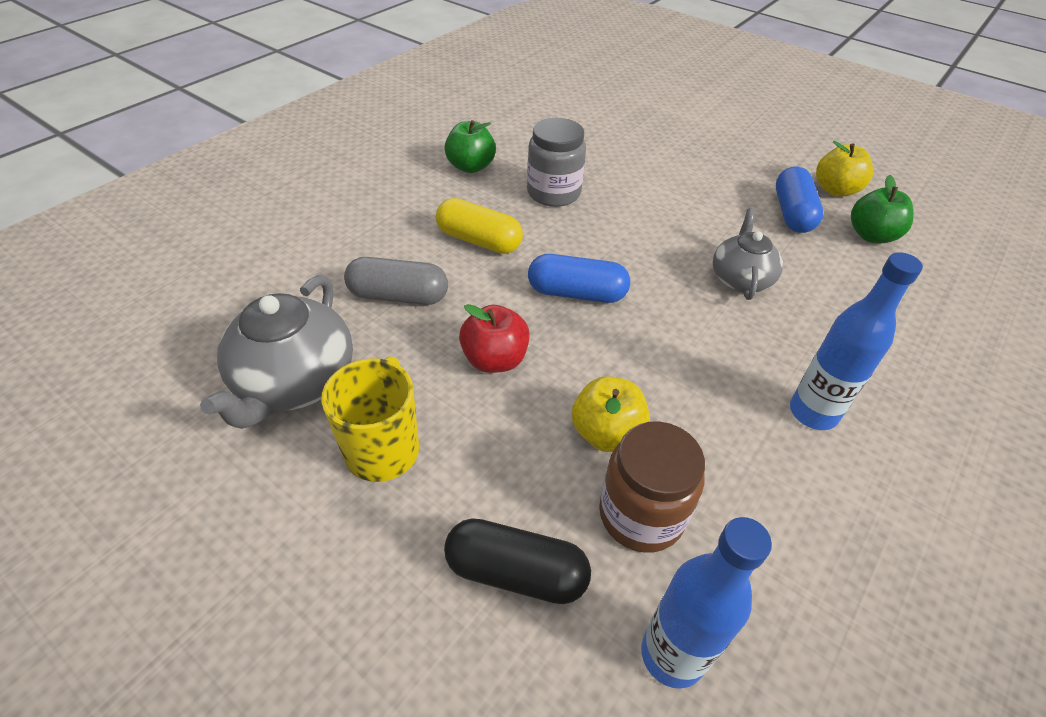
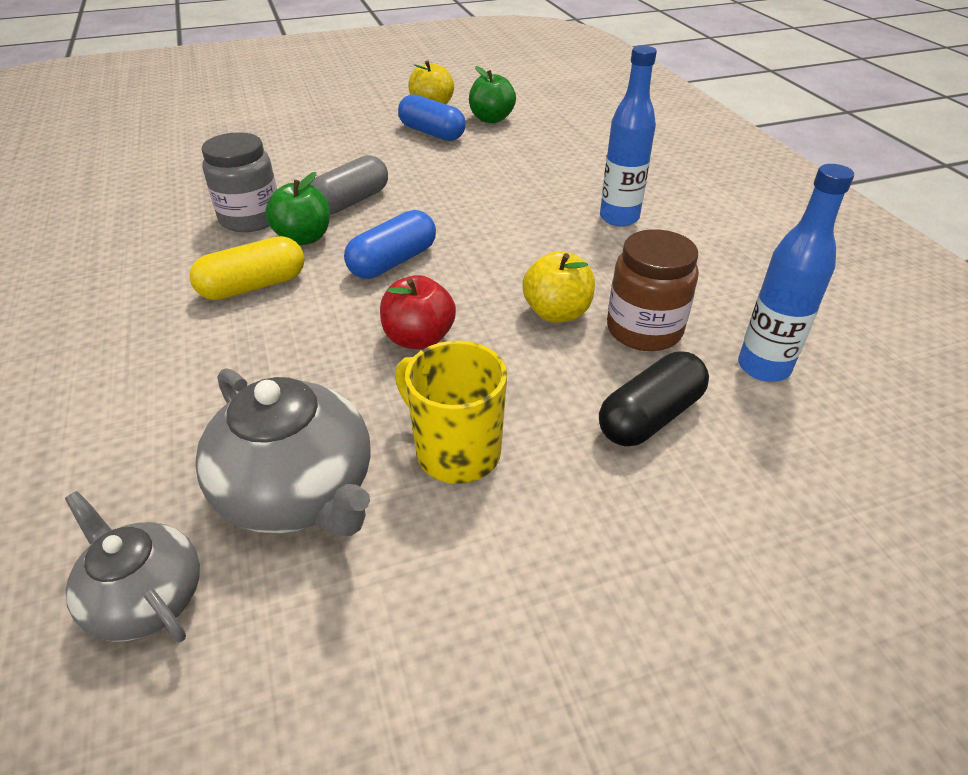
camera: 55 degrees left, 5 degrees down
(398, 296) = (262, 368): grey capsule -> grey capsule (351, 202)
(470, 167) = (135, 247): green apple -> green apple (304, 238)
(740, 279) = (470, 184): grey teapot -> grey teapot (146, 598)

